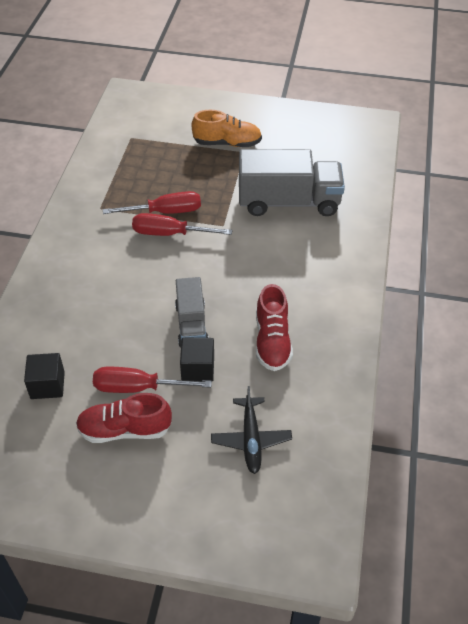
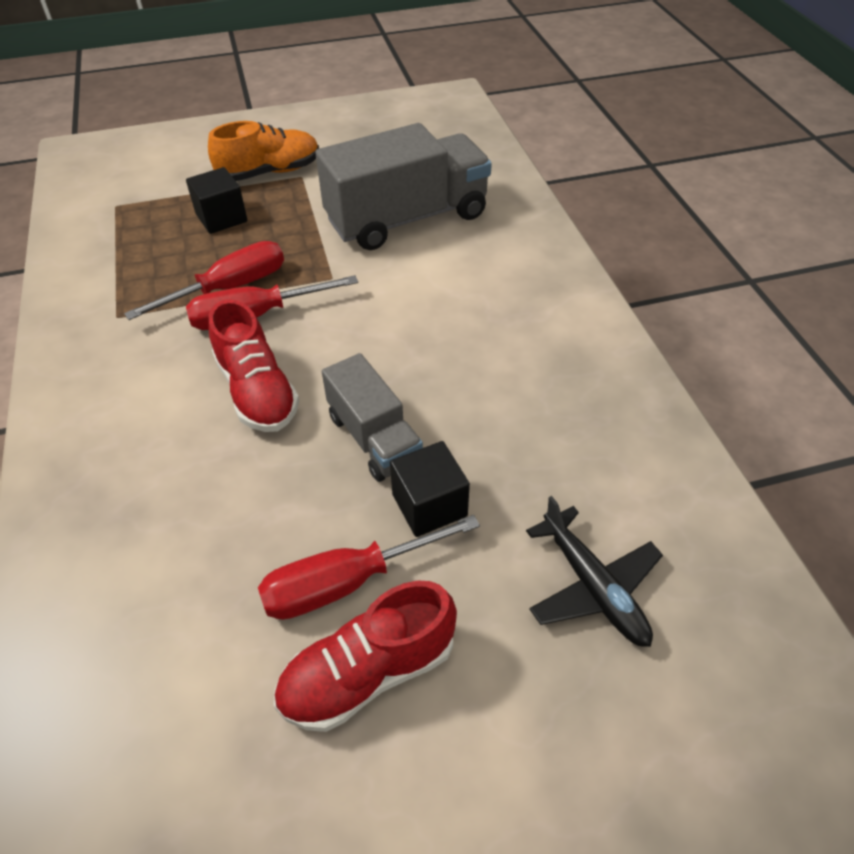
camera: 25 degrees left, 0 degrees up
(47, 385) = (171, 653): black cube -> black cube (221, 218)
(272, 341) = (516, 414): red shoe -> red shoe (257, 391)

